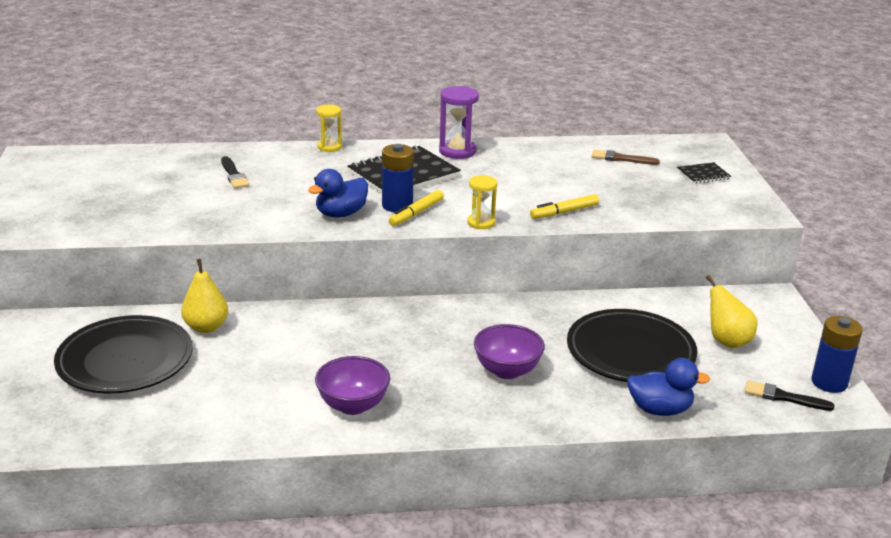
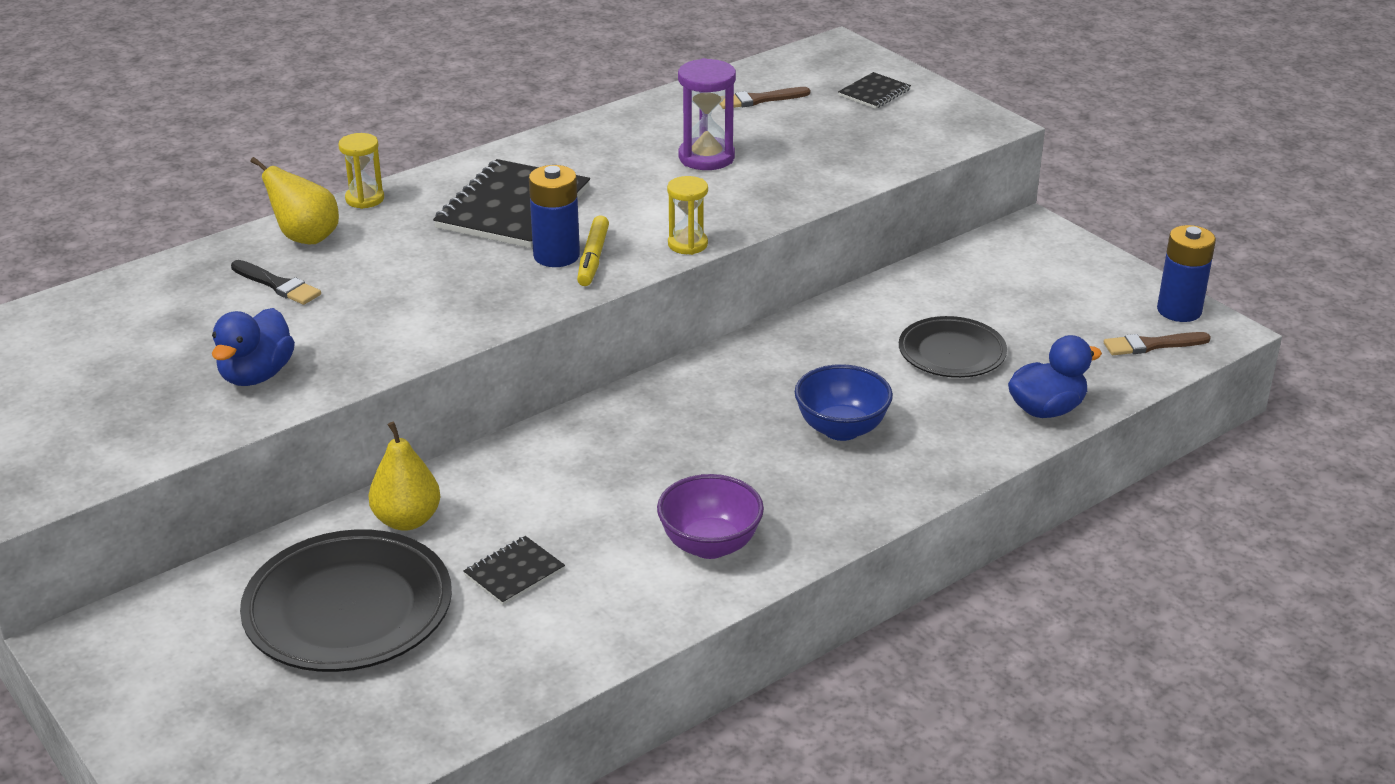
camera: 30 degrees left, 5 degrees up
(229, 376) = (514, 572): none -> black notebook
(341, 214) = (496, 292): blue duck -> blue duck (256, 375)
(457, 151) = (546, 152): purple hourglass -> purple hourglass (706, 157)
(507, 371) = (841, 429): purple bowl -> blue bowl
(564, 212) = (770, 196): yellow marker -> none
(630, 352) = (952, 353): black plate -> black plate, size x0.62
(727, 341) = (1037, 300): yellow pear -> yellow pear (306, 238)
(783, 397) = (1152, 345): black brush -> brown brush

